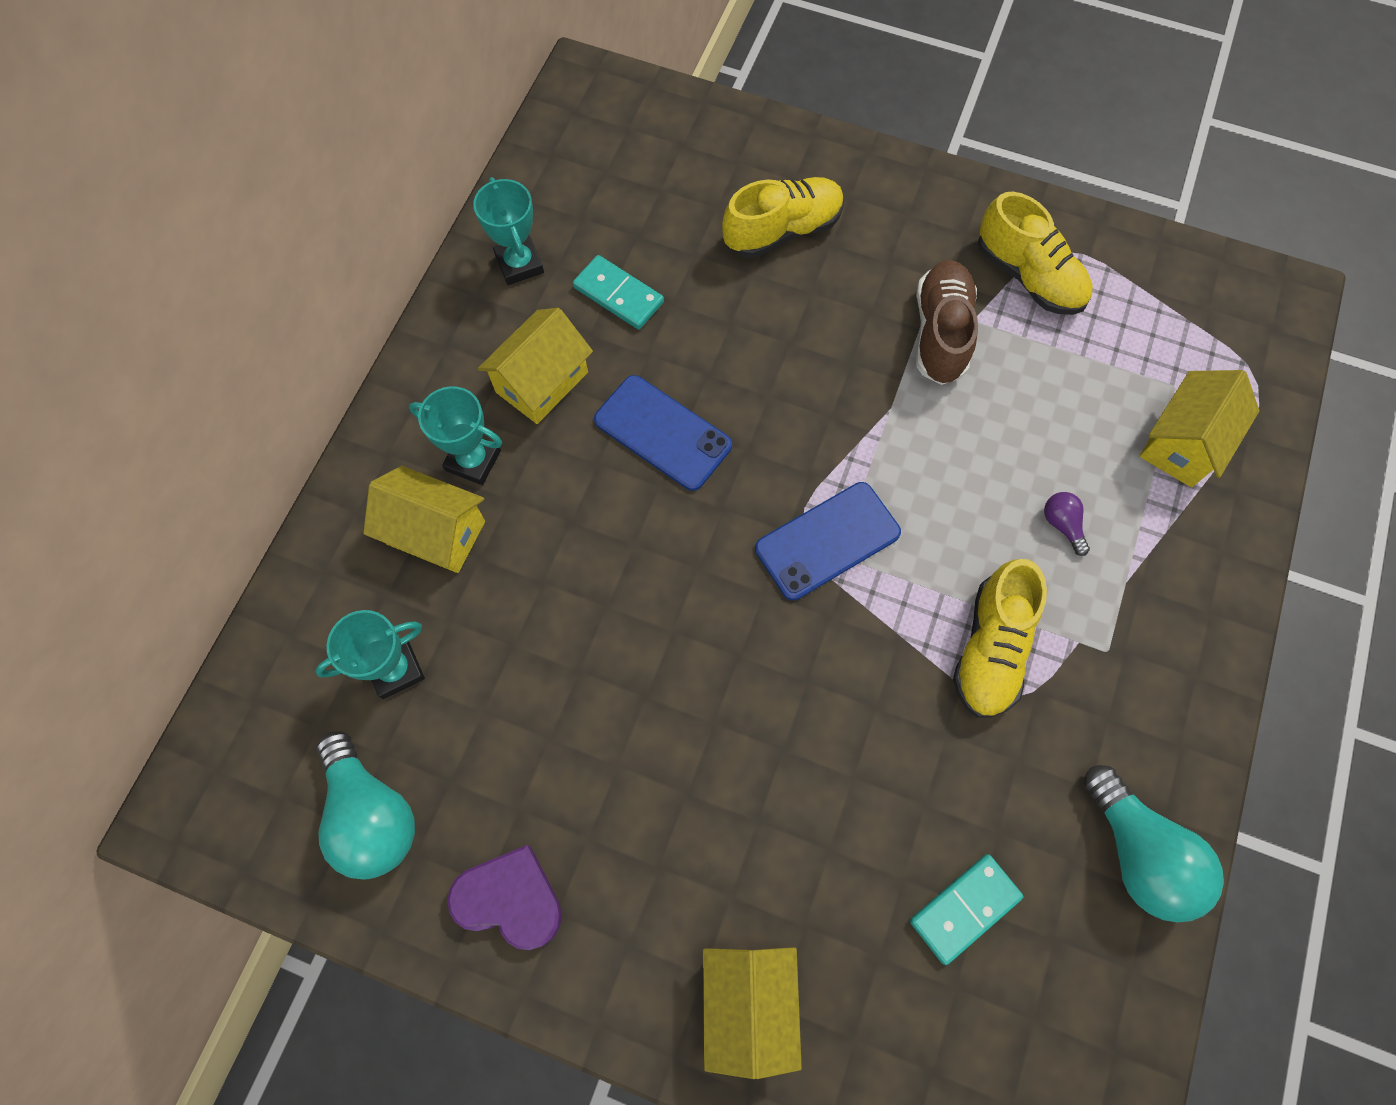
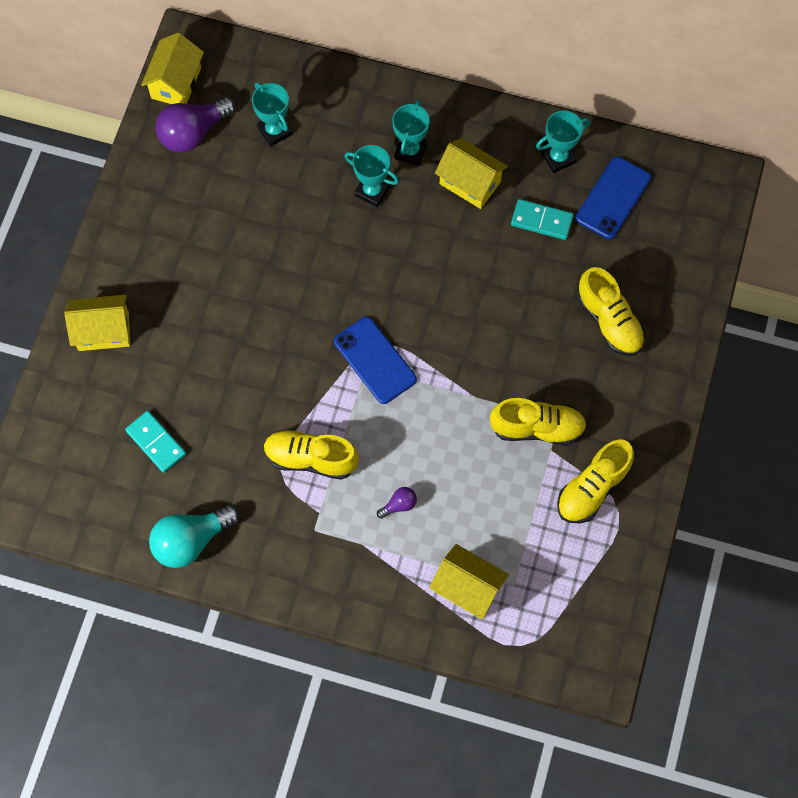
camera: 85 degrees right, 0 degrees up
(372, 814) = (193, 133): turquoise light bulb -> purple light bulb
(436, 532) = (360, 138): yellow house -> yellow house (176, 83)
(510, 899) = (152, 207): purple heart -> none
(535, 522) = (372, 191): none -> turquoise trophy
(618, 295) = (542, 221): turquoise domino -> turquoise domino turned 75 degrees clockwise
(662, 433) = (441, 257): blue phone -> blue phone (613, 198)
(940, 333) = (537, 428): brown shoe -> yellow shoe

